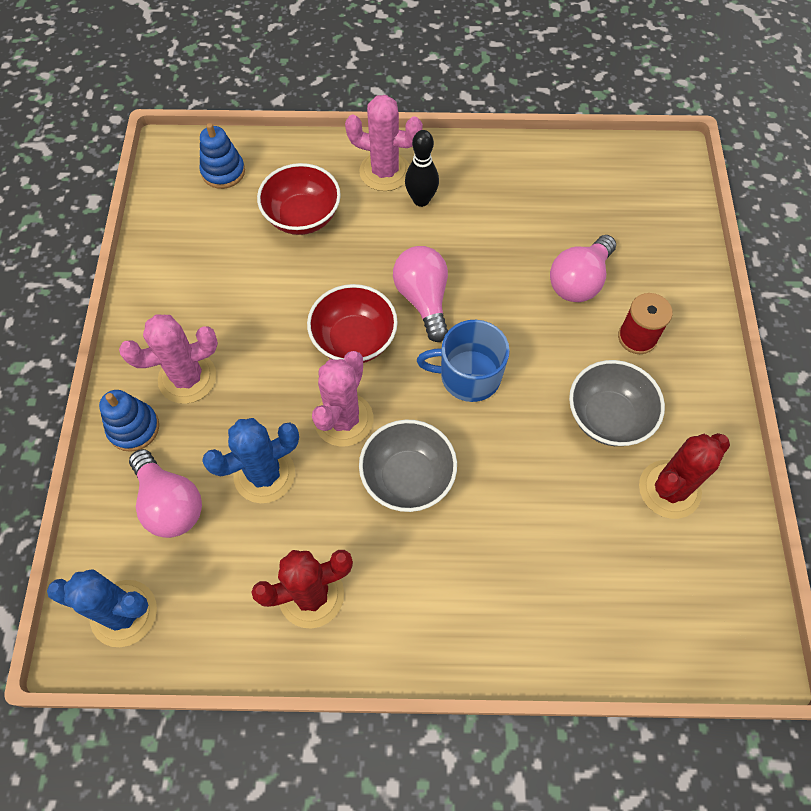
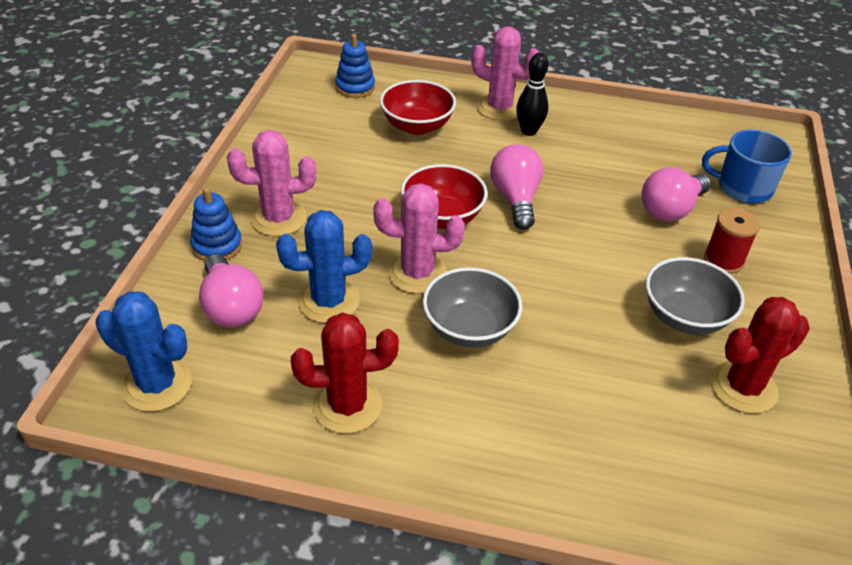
camera: 10 degrees right, 20 degrees down
(343, 419) = (417, 273): pink cactus -> pink cactus turned 60 degrees clockwise
(468, 376) = (547, 261): blue mug -> blue mug (743, 187)

